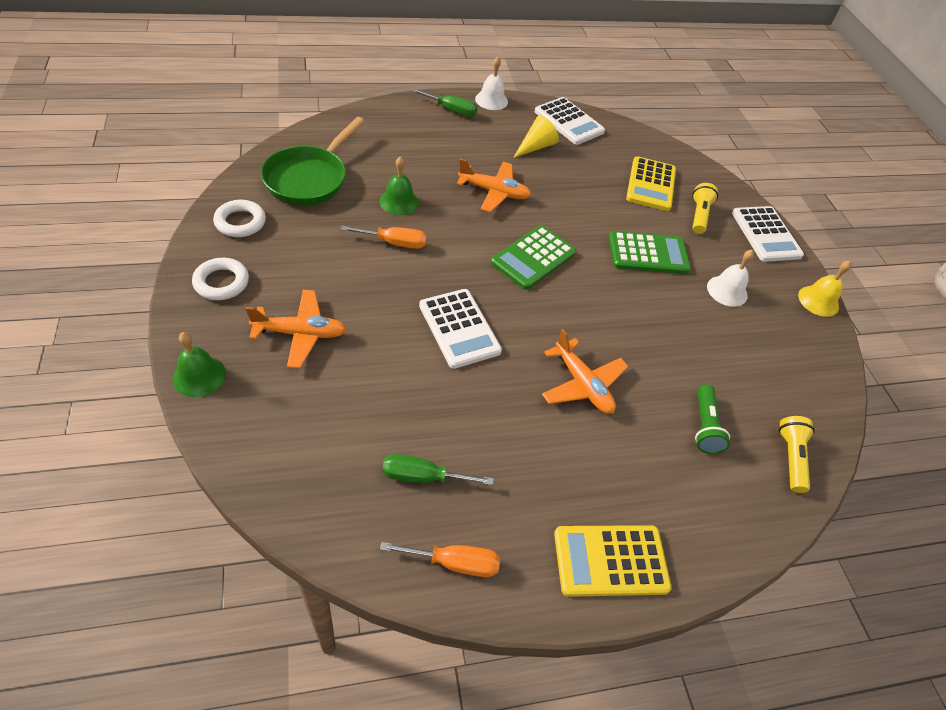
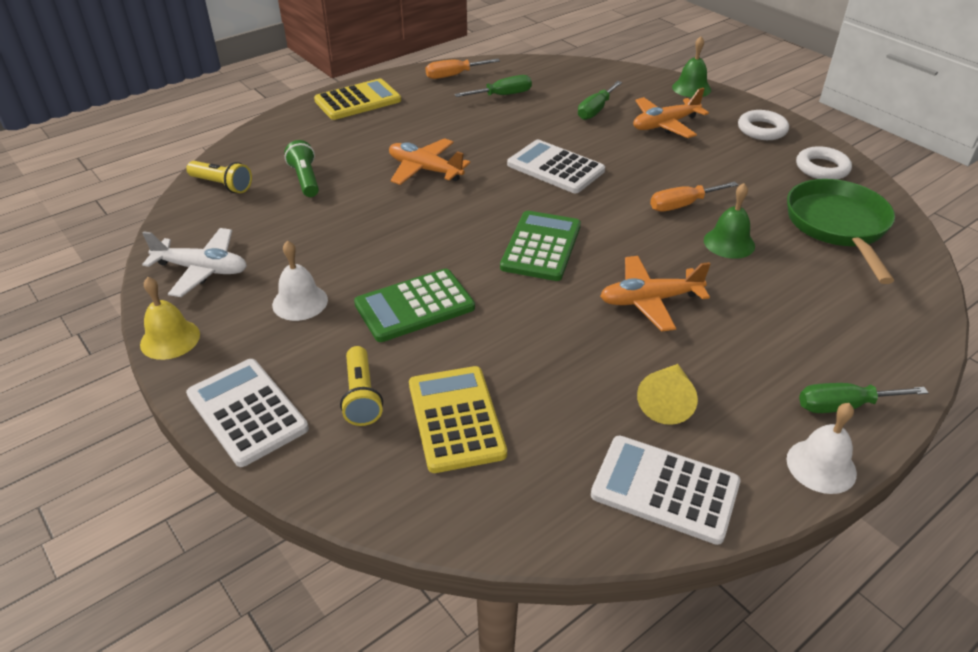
camera: 160 degrees right, 10 degrees down
(344, 392) = (595, 110): none -> green screwdriver
(791, 457) = (222, 185): yellow flashlight -> yellow flashlight turned 45 degrees counterclockwise
(801, 353) = (202, 269): none -> white plane

